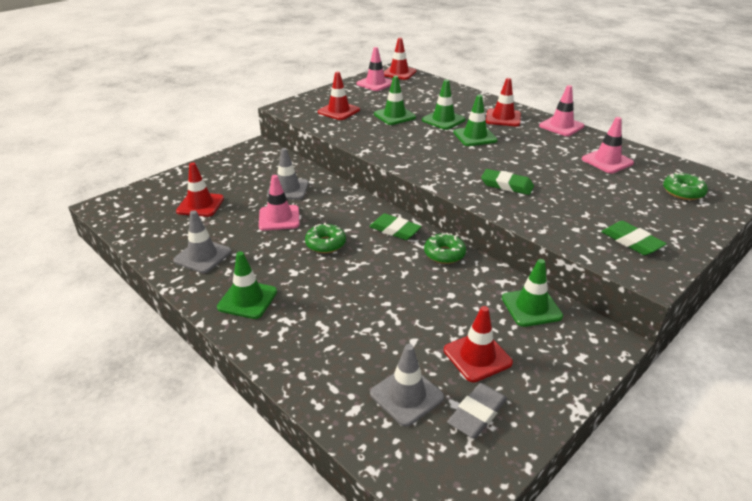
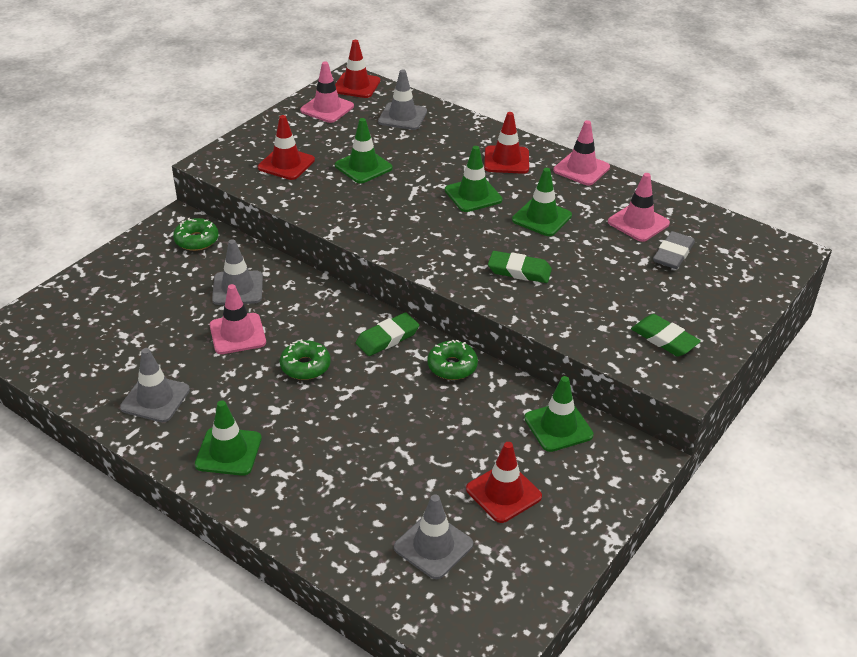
camera: 10 degrees left, 5 degrees up
(200, 205) = (128, 323): red traffic cone -> none
(395, 230) = (387, 338): green eraser -> green eraser turned 60 degrees counterclockwise
(428, 90) = (402, 116): none -> grey traffic cone
(443, 120) = (429, 169): green traffic cone -> green traffic cone (541, 218)
(477, 413) = (509, 556): grey eraser -> grey eraser (673, 254)
(683, 192) = (725, 263): green donut -> green donut (196, 240)

